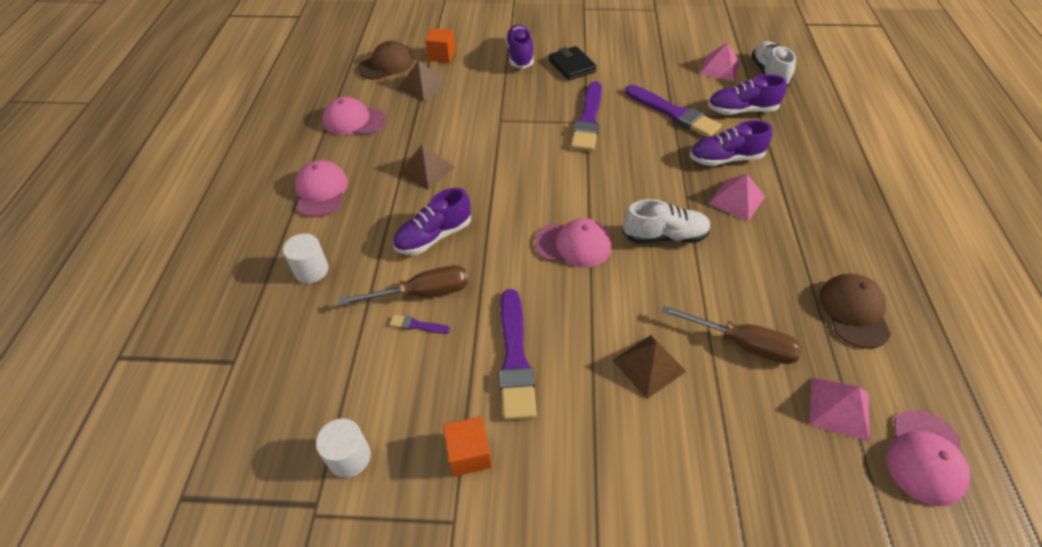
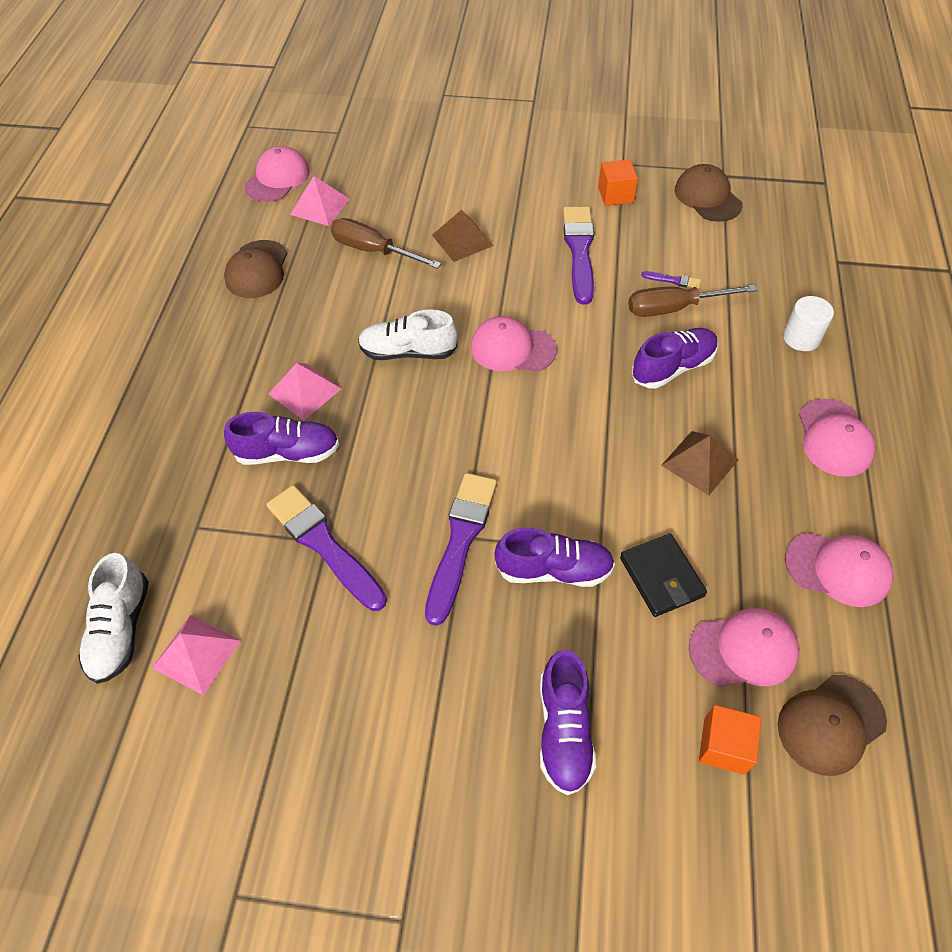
camera: 175 degrees left, 5 degrees up
(349, 457) = (707, 197): white cylinder -> brown cap
(422, 86) = (743, 650): brown pyramid -> pink cap
(572, 66) = (465, 686): black wallet -> black wallet (661, 577)
(741, 110) = (216, 543): purple shoe -> purple shoe (554, 570)

